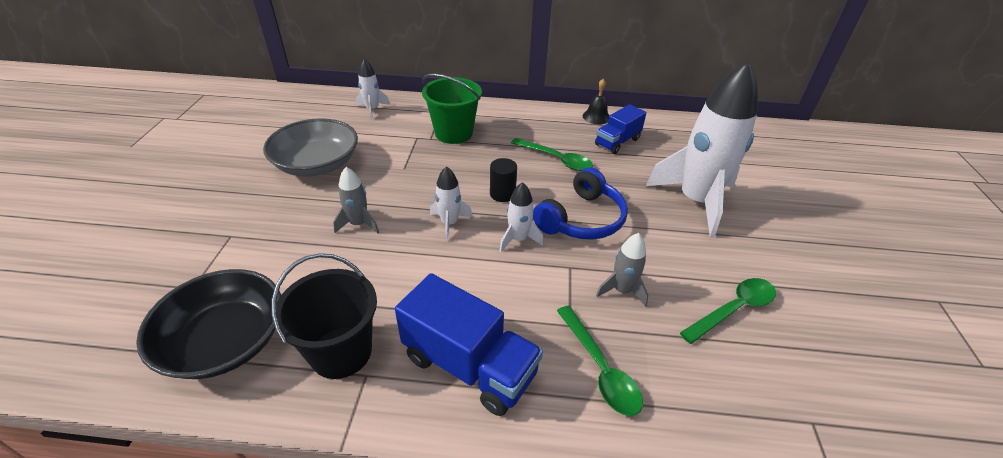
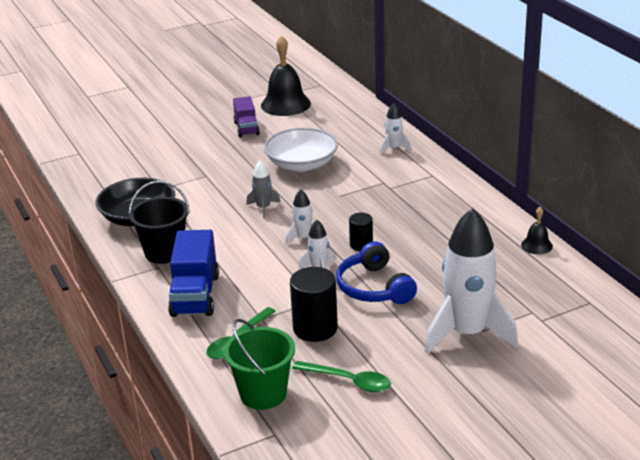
camera: 60 degrees right, 10 degrees down
(192, 166) = (246, 128): none -> purple truck
(196, 125) = (285, 104): none -> black bell
(317, 164) = (301, 164): grey bowl -> white bowl
(453, 133) = (410, 193): green bucket -> green bucket (263, 394)
(556, 159) = (438, 250): green spoon -> none
(582, 219) = (374, 287): blue headphones -> blue headphones turned 60 degrees clockwise
(617, 142) = (508, 269): blue truck -> none
(622, 290) = (315, 328): grey rocket -> black cylinder

